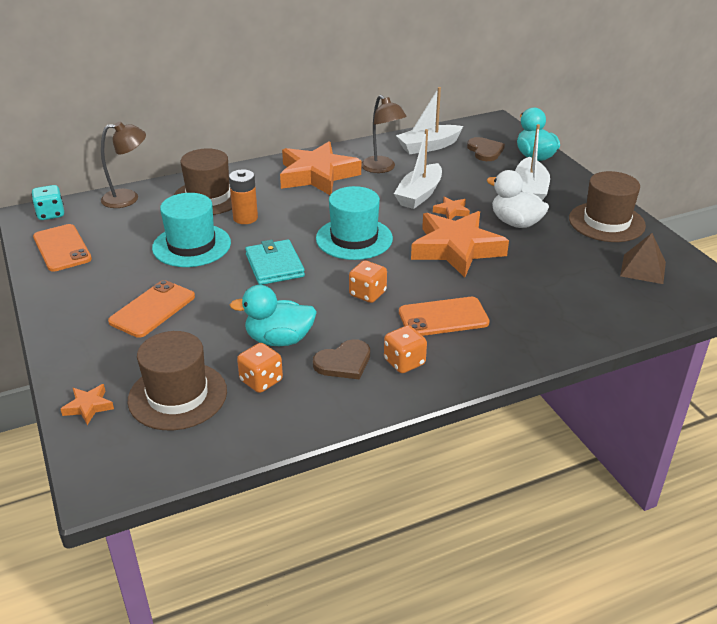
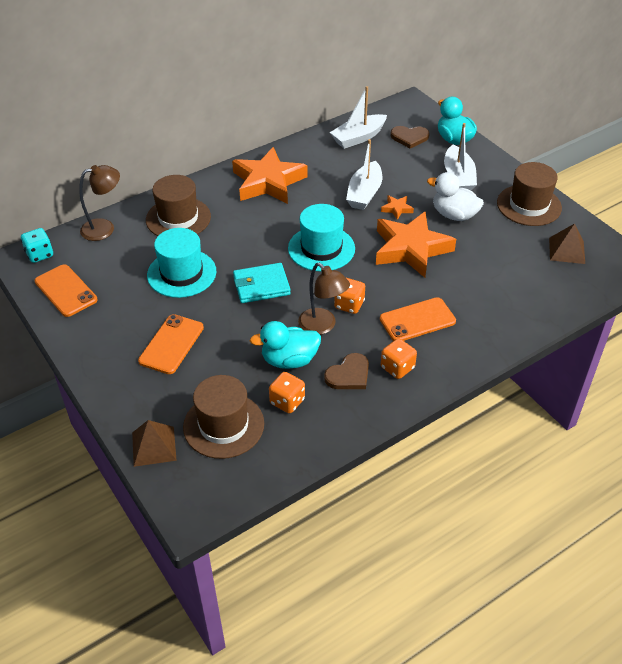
camera: 10 degrees left, 10 degrees up
(88, 407) = (154, 446): orange star -> brown pyramid
(245, 218) = (219, 237): orange battery -> none
(274, 265) = (261, 286): turquoise wallet -> turquoise wallet turned 75 degrees counterclockwise
(382, 168) = (324, 167): brown lamp -> brown lamp (322, 326)
(485, 151) = (409, 137): brown heart -> brown heart turned 120 degrees clockwise

